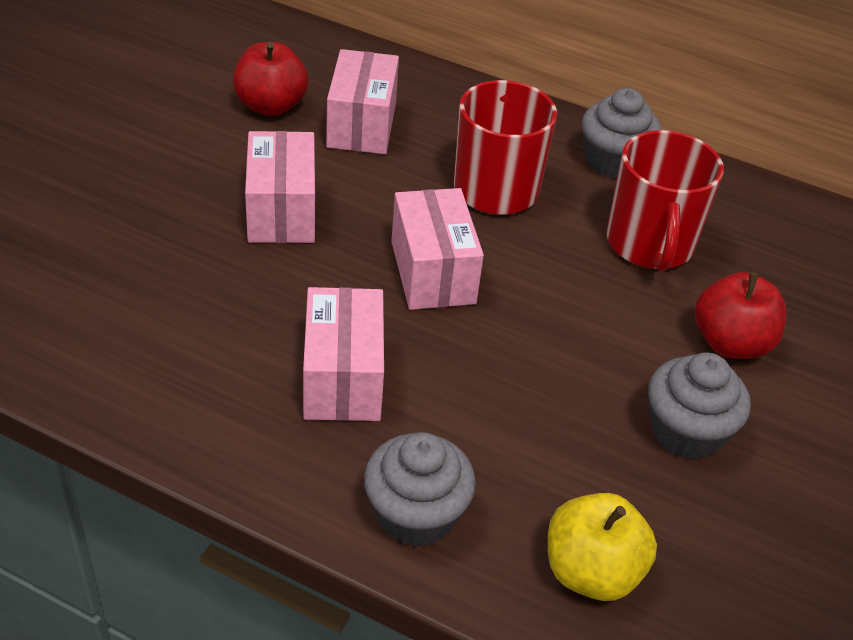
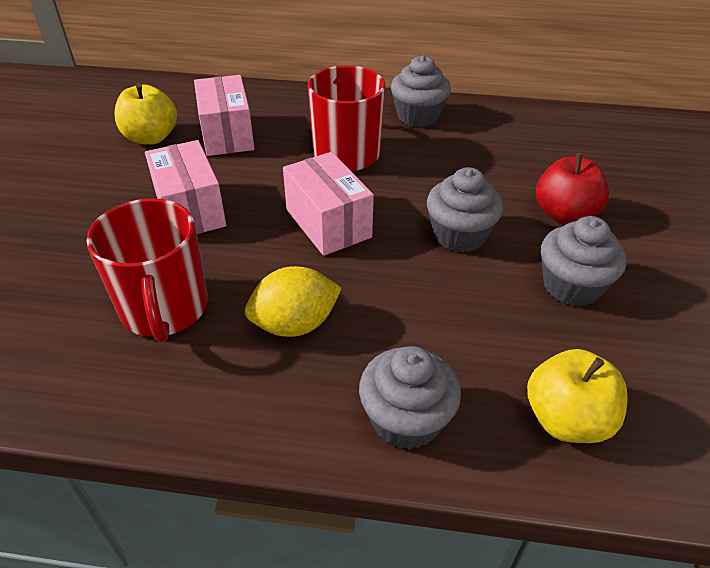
camera: 15 degrees left, 0 degrees up
(271, 106) = (151, 137): red apple -> yellow apple
(343, 378) = (295, 324): pink box -> yellow lemon
(583, 331) = (459, 235): none -> grey cupcake
(650, 244) = (472, 163): red mug -> red mug (164, 309)

